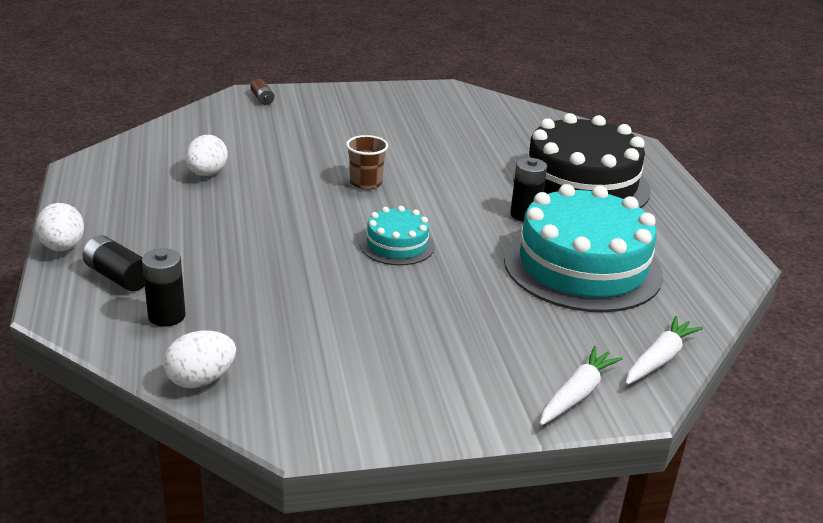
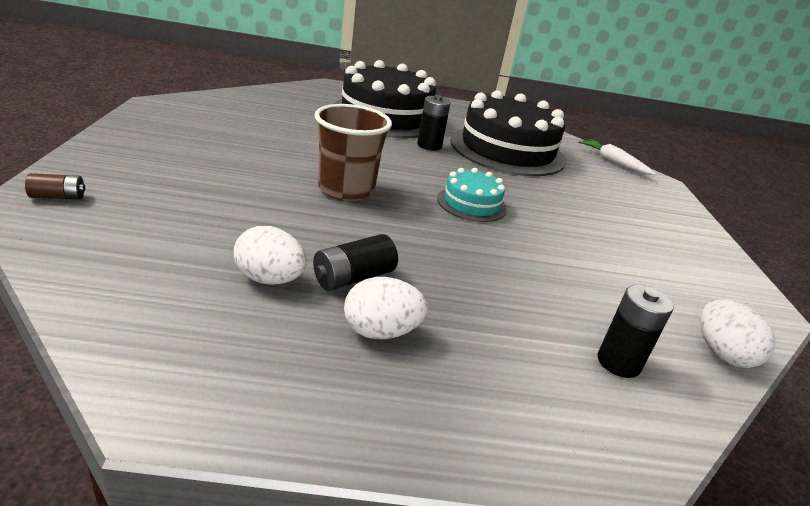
camera: 80 degrees left, 0 degrees up
(63, 247) = (455, 452): white egg -> white egg (380, 332)
(118, 277) = (538, 395): black battery -> black battery (353, 278)
(366, 183) = (346, 189): brown cup -> brown cup, size x1.64
(577, 394) = (660, 194): white carrot -> none
(582, 266) = (507, 150): turquoise cake -> black cake

